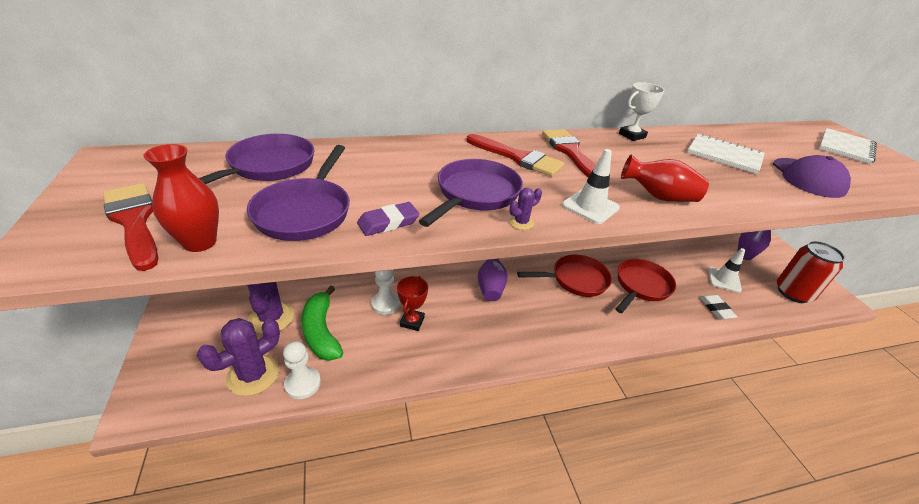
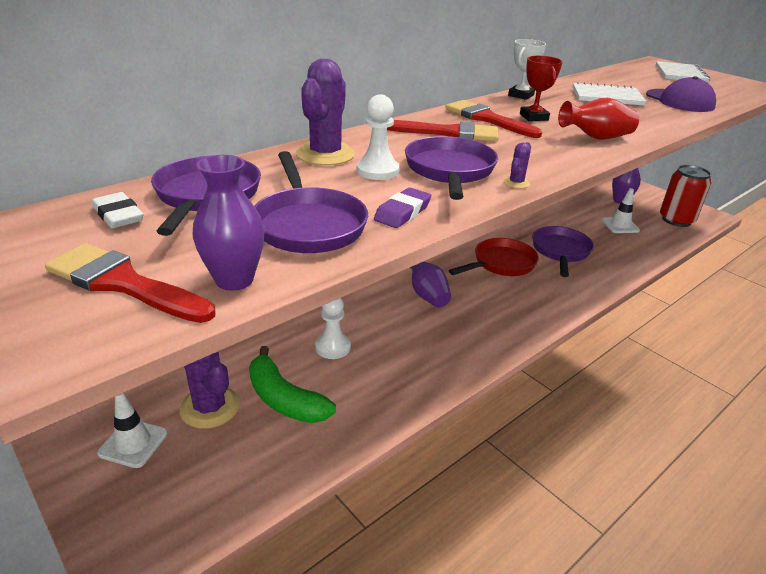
camera: 25 degrees left, 5 degrees down
(200, 242) = (234, 280): red vase -> purple vase
(253, 375) = (243, 471): purple cactus -> purple cactus (325, 154)
(303, 383) = (310, 456): white pawn -> white pawn (377, 171)
(412, 322) = (376, 354): red trophy -> red trophy (534, 117)
(590, 206) = (554, 157): white traffic cone -> white traffic cone (133, 443)
(641, 286) = (560, 251): red pan -> purple pan
(716, 309) = (631, 251): white eraser -> white eraser (118, 215)

